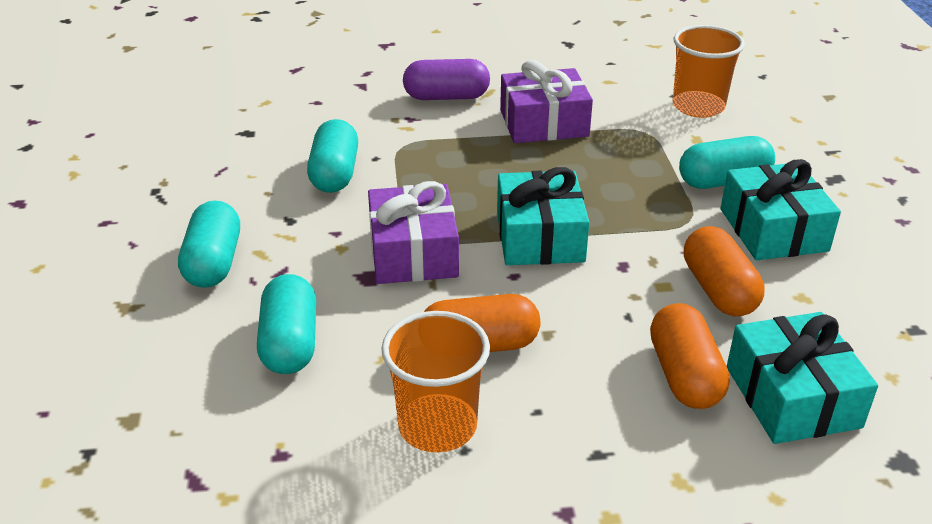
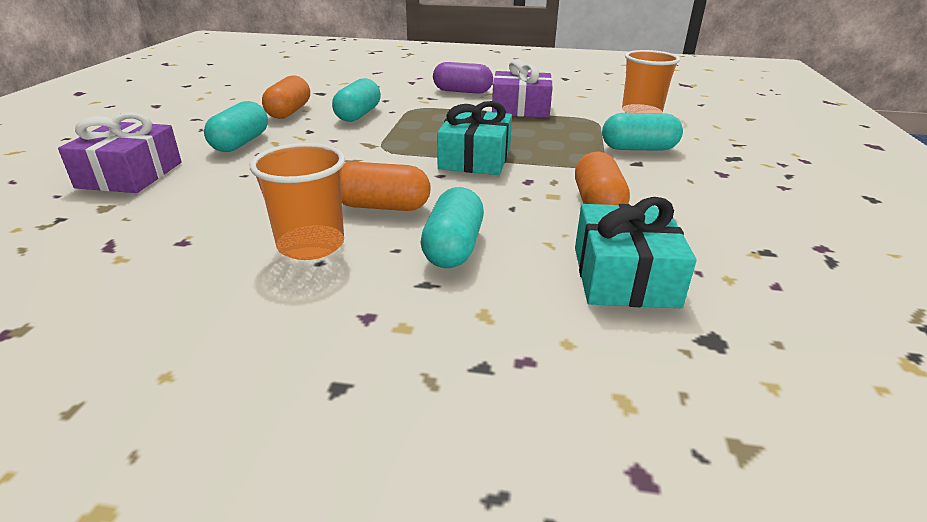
camera: 15 degrees right, 5 degrees down
(290, 343) = (250, 186): turquoise capsule -> turquoise capsule (453, 247)
(413, 252) = (377, 155): purple gift -> purple gift (130, 175)
(684, 375) = (535, 248): orange capsule -> orange capsule (289, 112)
(773, 230) = (665, 178): turquoise gift -> none

